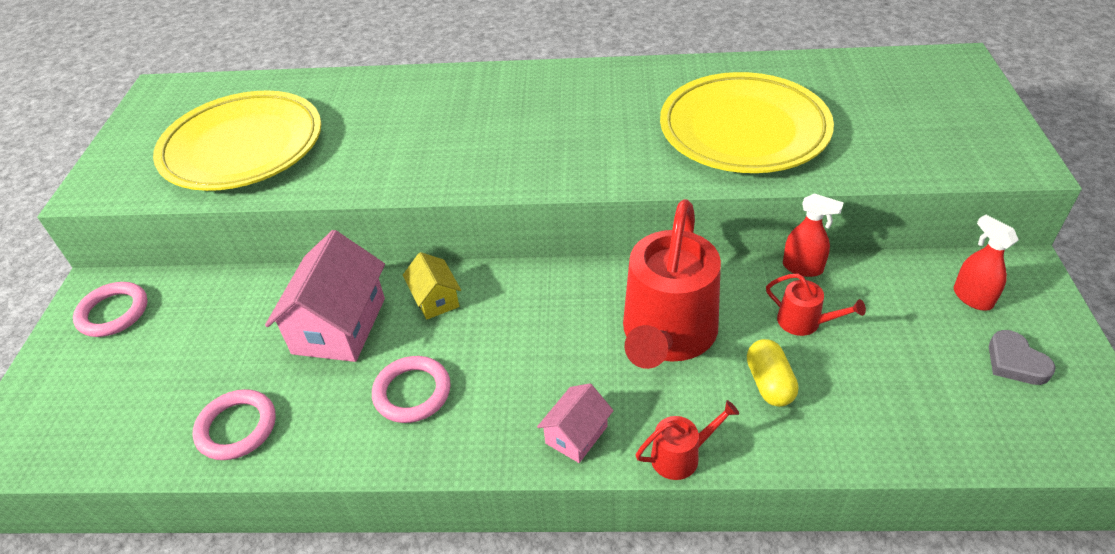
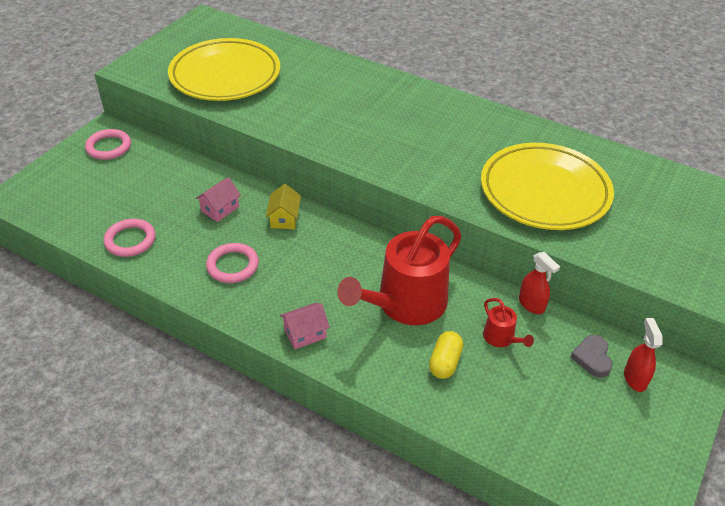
camera: 25 degrees right, 0 degrees up
(339, 325) = (220, 209): pink house -> pink house, size x0.53
(680, 456) = (355, 375): red watering can -> none
(1015, 362) = (624, 431): grey heart -> grey heart (592, 358)

